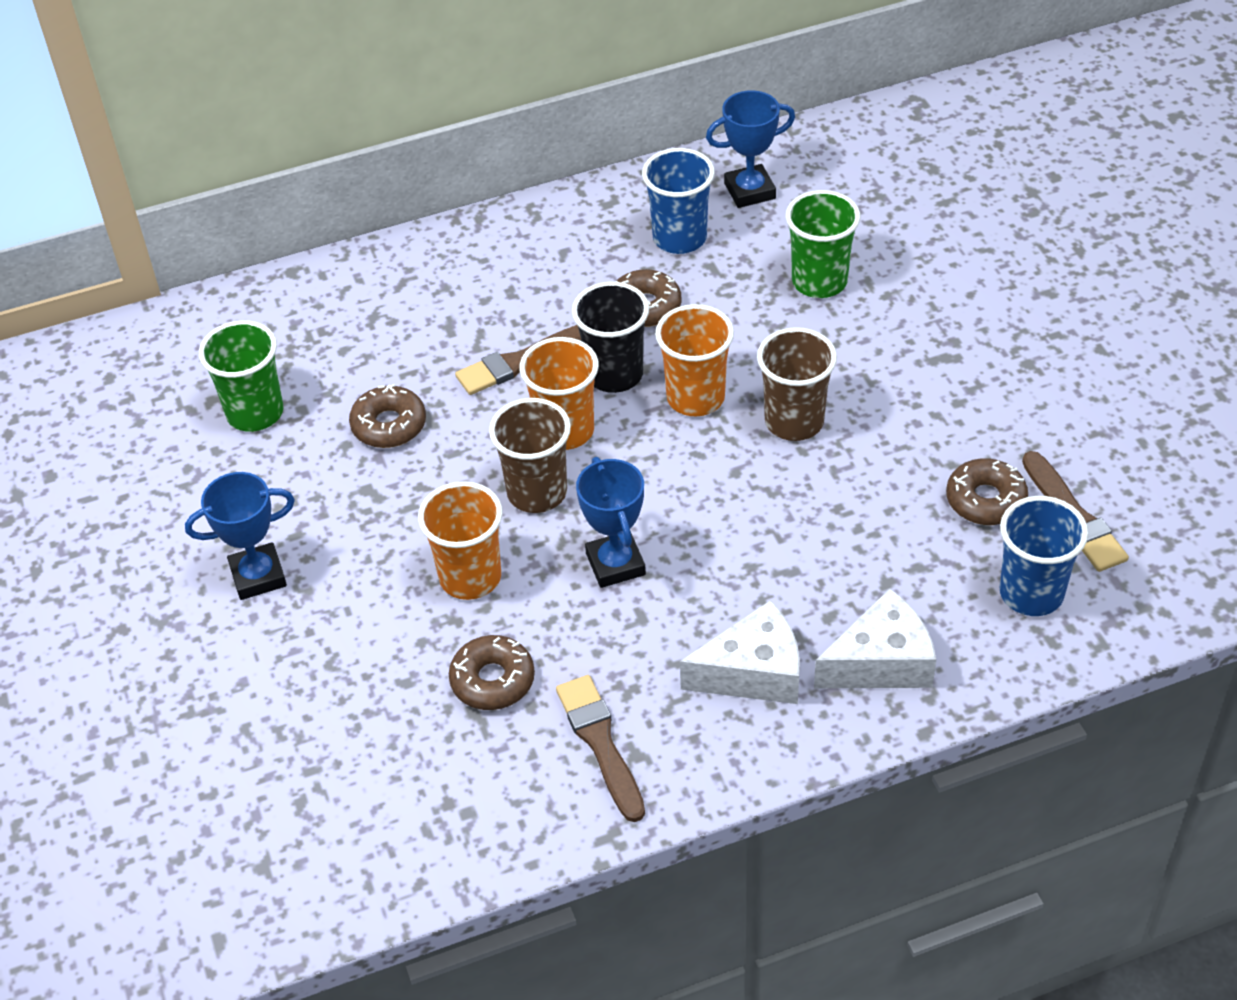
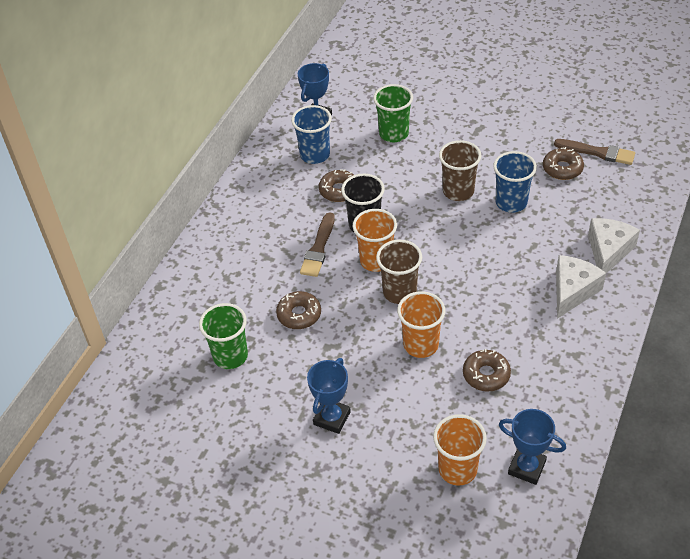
camera: 45 degrees left, 0 degrees up
(600, 743) = (557, 362): brown brush -> none
(615, 564) = (468, 294): blue trophy -> blue trophy (526, 467)
(695, 398) = (409, 210): orange cup -> orange cup (457, 469)
(1031, 593) = (621, 189): blue cup -> blue cup (511, 202)

